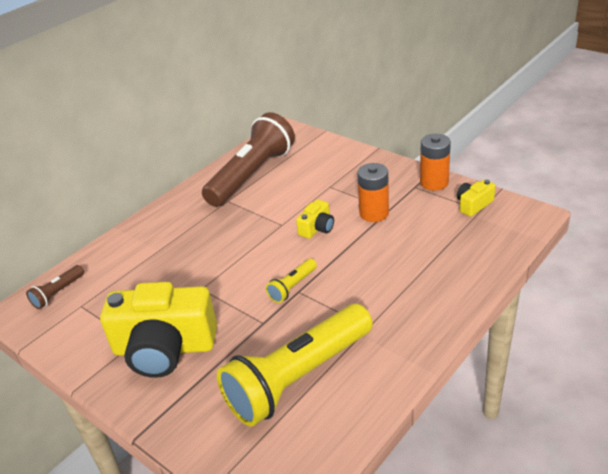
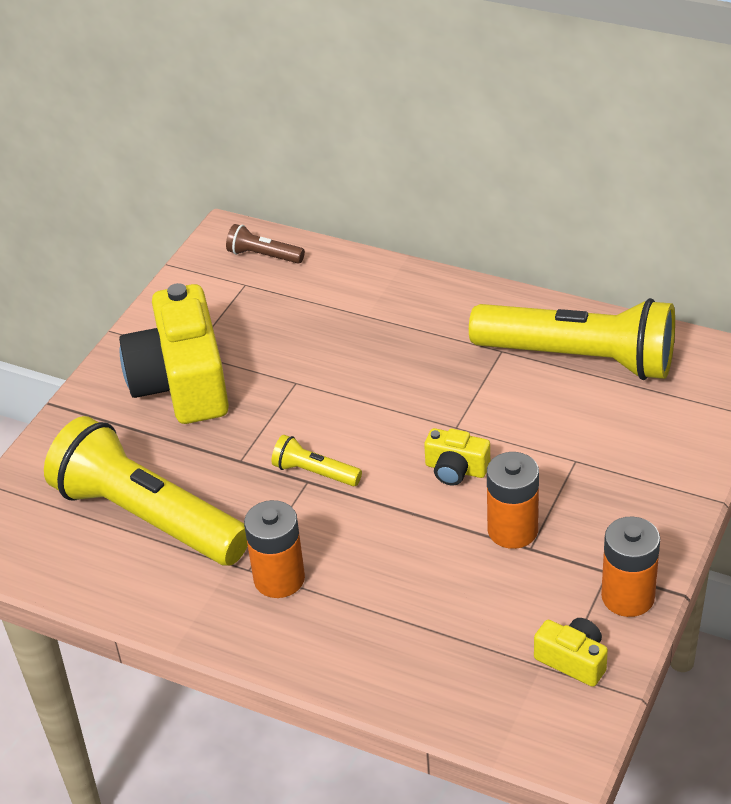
camera: 75 degrees right, 5 degrees up
(252, 175) = (579, 358): brown flashlight -> yellow flashlight
(382, 312) = (279, 579): none -> orange battery

